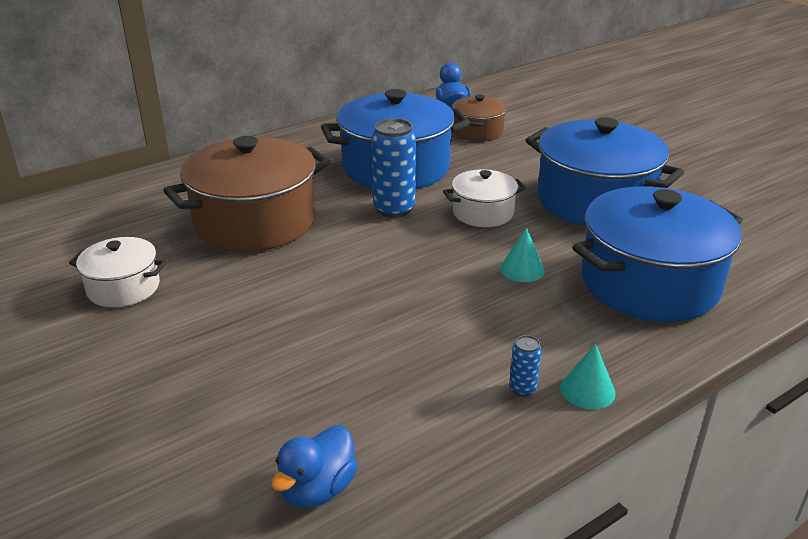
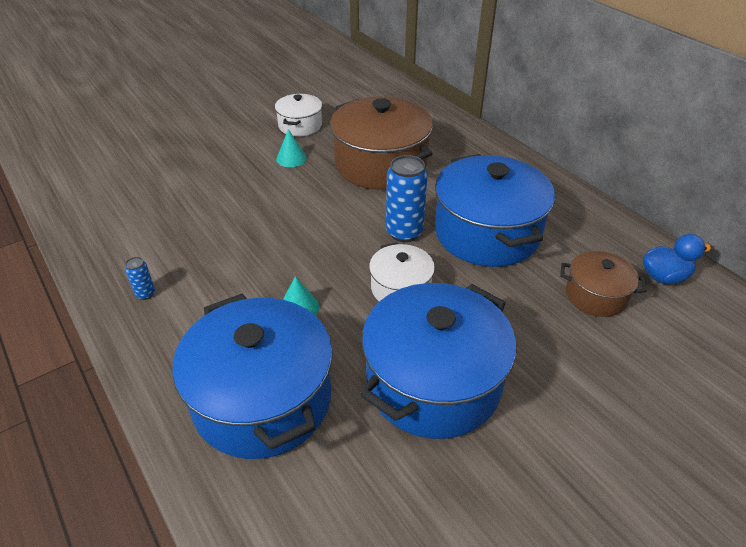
camera: 90 degrees right, 10 degrees up
(318, 489) = (98, 208): blue duck -> none
(587, 390) = (131, 329): turquoise cone -> turquoise cone (291, 158)

